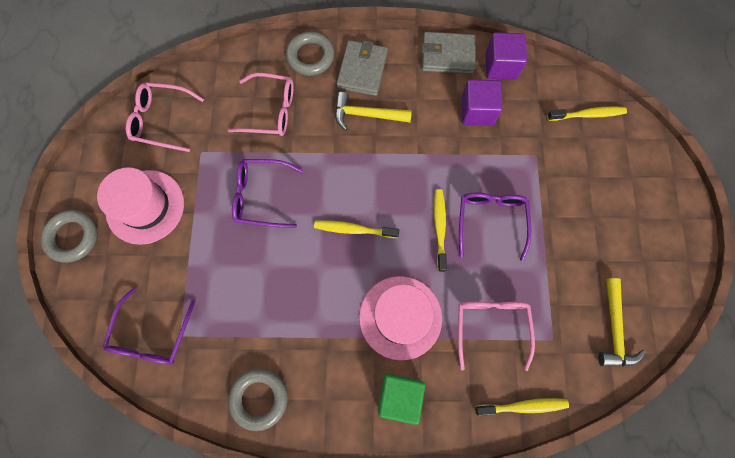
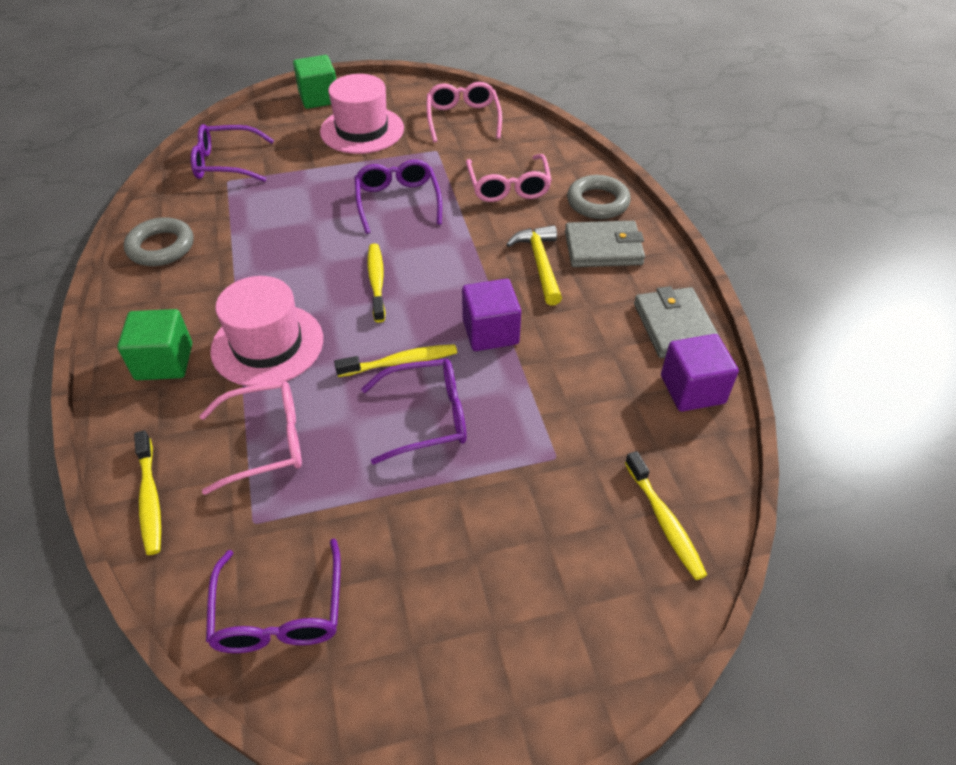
camera: 75 degrees right, 25 degrees down
(73, 237) = (319, 98): grey ring -> green cube
(477, 111) = (599, 373): purple cube -> purple cube (490, 332)
(614, 329) = (279, 611): yellow hammer -> purple glasses

